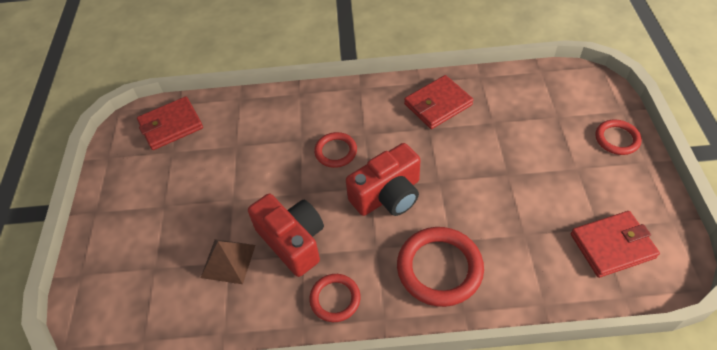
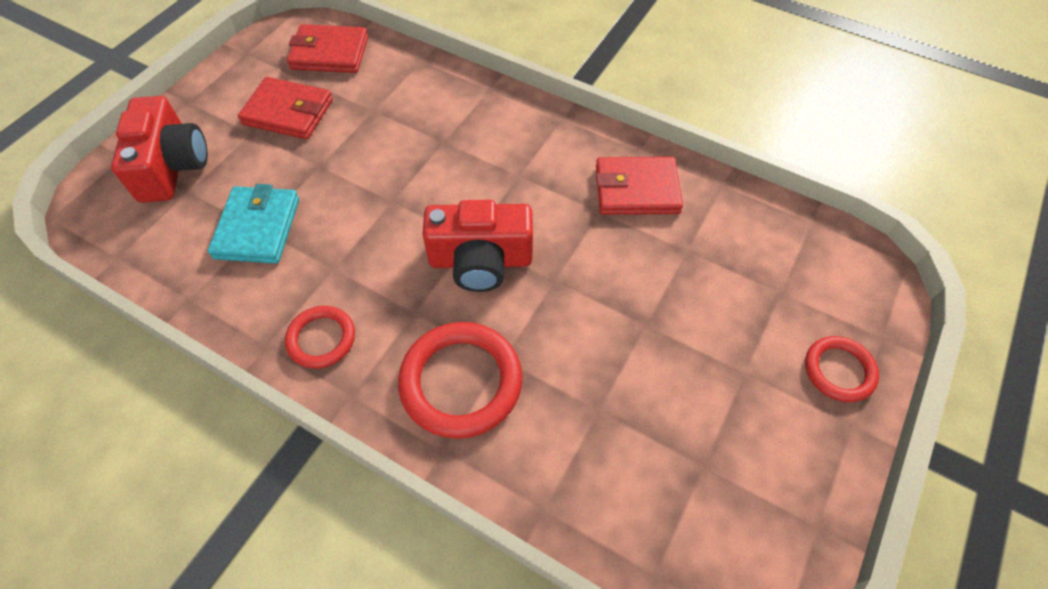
camera: 30 degrees right, 5 degrees up
(228, 261) = (257, 228): brown pyramid -> turquoise wallet
(292, 241) = (336, 248): red camera -> red camera (172, 166)
(336, 151) = (468, 177): red ring -> none
(612, 246) = (700, 501): red wallet -> red wallet (288, 112)

